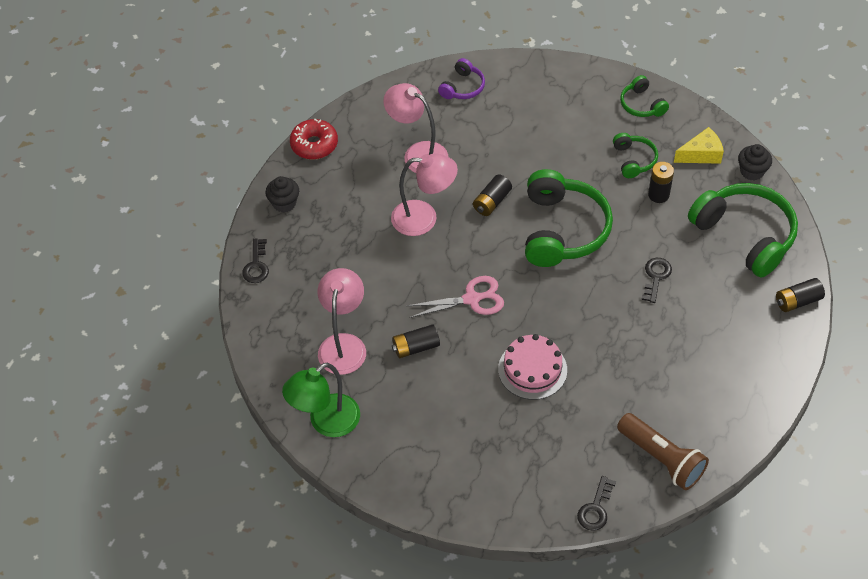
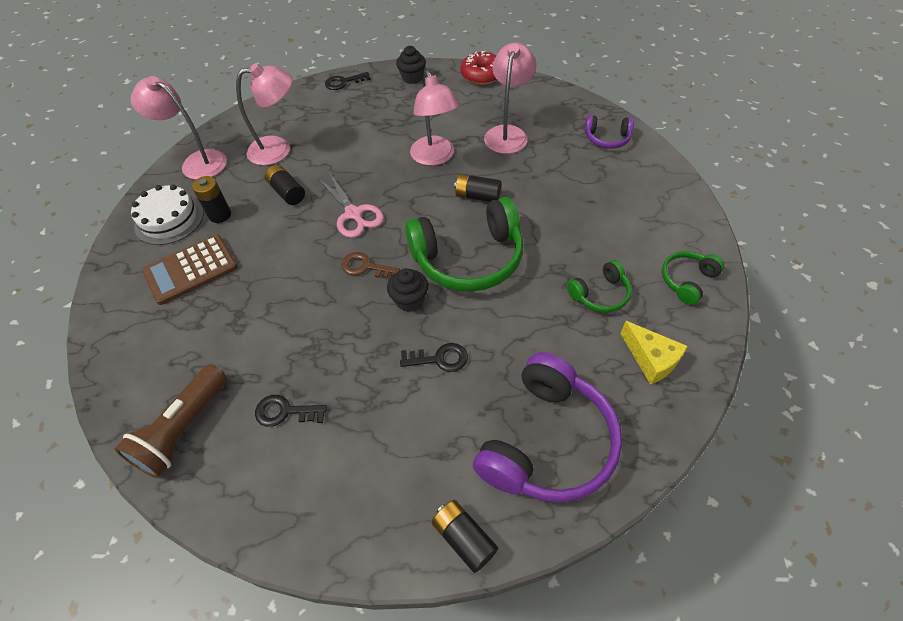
camera: 70 degrees right, 0 degrees up
(326, 422) = (197, 162): green lamp -> pink lamp
(407, 455) = (169, 219): none -> white cake
(487, 440) = (191, 270): none -> brown calculator
(532, 369) = (281, 281): pink cake -> none
(542, 304) = (365, 267): none -> brown key
(595, 508) = (114, 381): black key -> black key (285, 412)
(658, 195) = (562, 331): black battery -> black battery (220, 215)
(745, 235) = (547, 442): green headphones -> purple headphones
(752, 171) = (659, 424): black cupcake -> black cupcake (409, 300)

